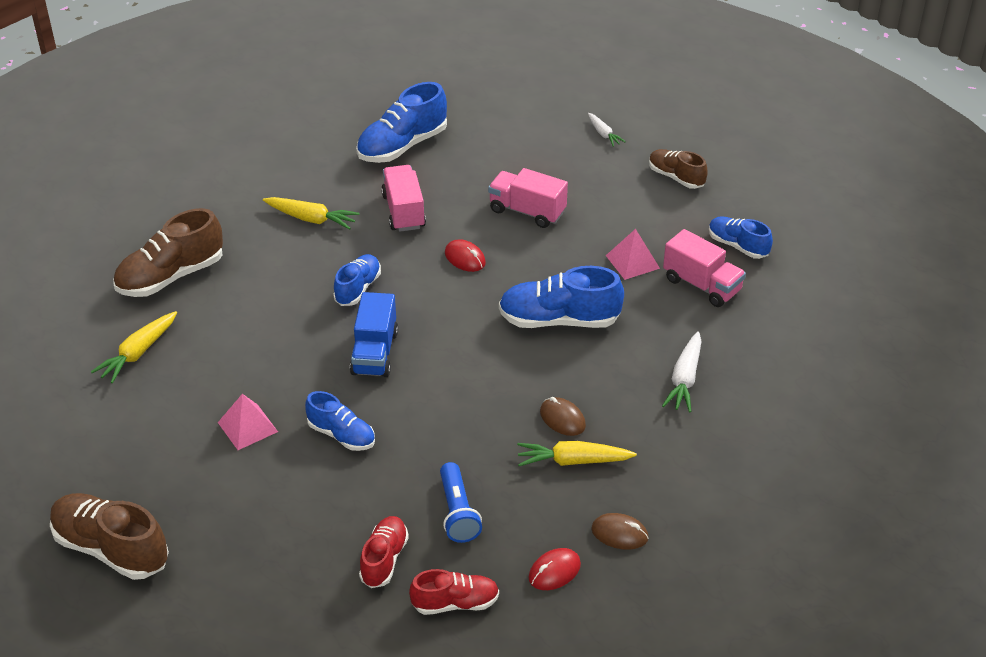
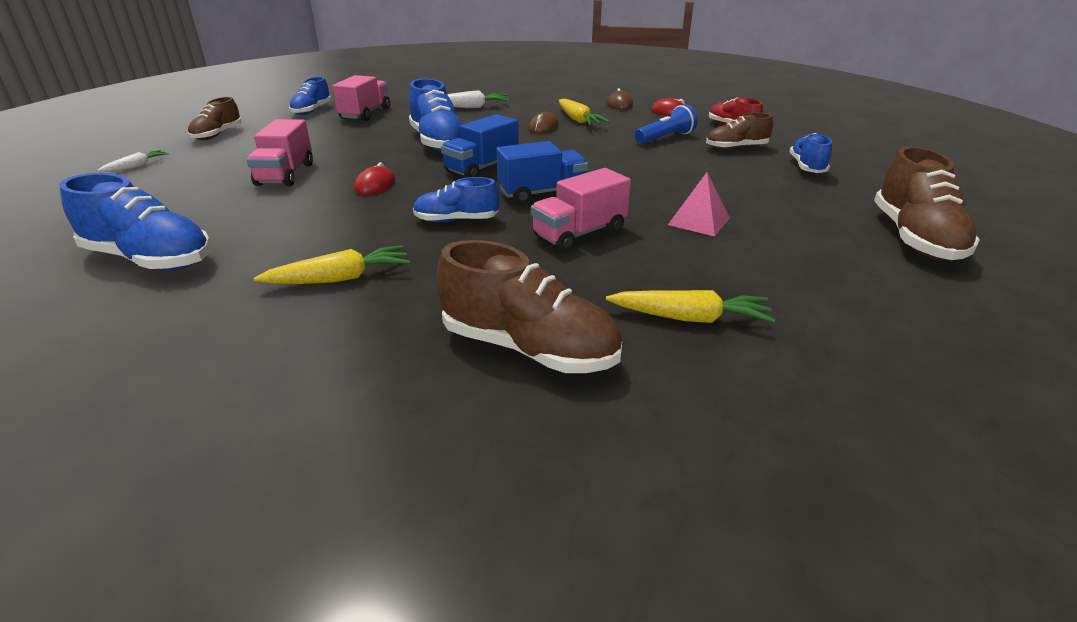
camera: 115 degrees left, 10 degrees down
(311, 219) = (339, 279): yellow carrot -> yellow carrot turned 75 degrees clockwise
(341, 435) = (652, 183): blue shoe -> blue shoe (807, 167)
(384, 559) = (736, 148): red shoe -> brown shoe
(403, 211) = (303, 227): pink truck -> pink truck (579, 233)
(462, 332) = (482, 168): none -> blue truck
(632, 261) = (347, 133): pink pyramid -> none

